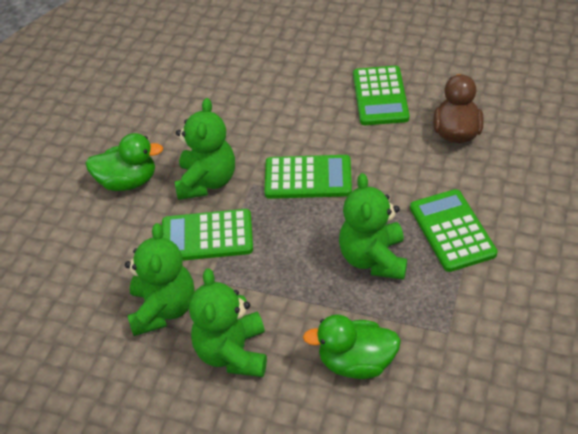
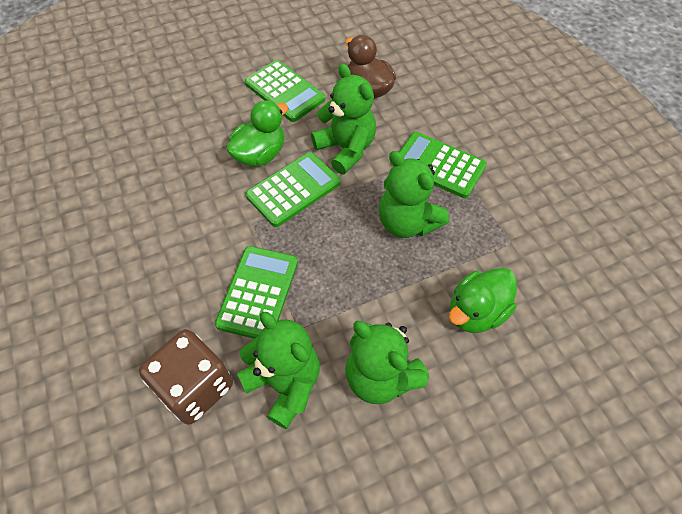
camera: 45 degrees left, 10 degrees up
(107, 269) = (195, 387): none -> brown dice
(128, 181) = (132, 292): green duck -> green duck (260, 154)
(207, 181) = (209, 245): green teddy bear -> green teddy bear (346, 149)
(207, 236) = (258, 293): green calculator -> green calculator turned 150 degrees clockwise

